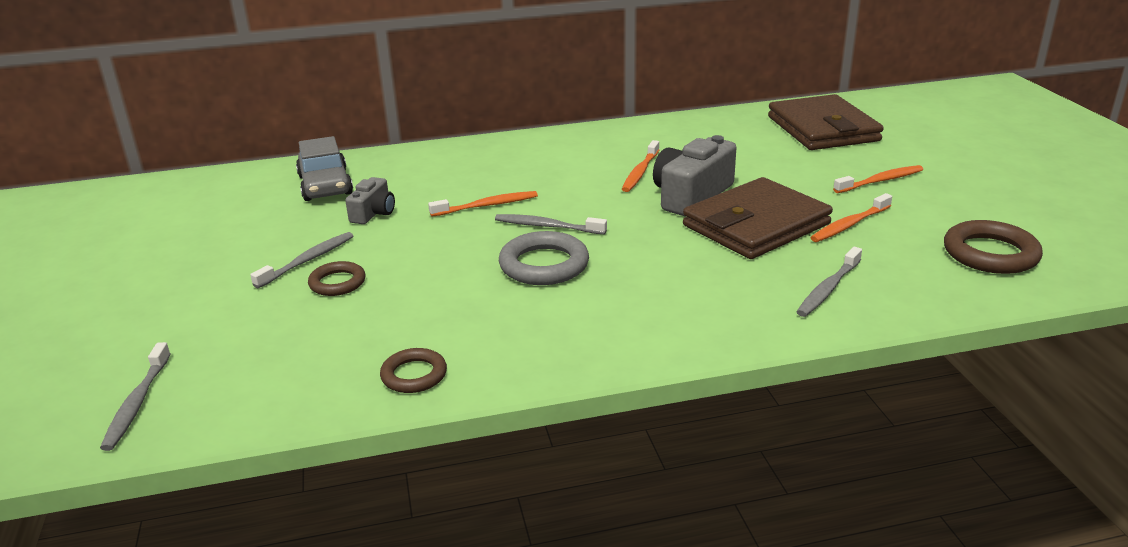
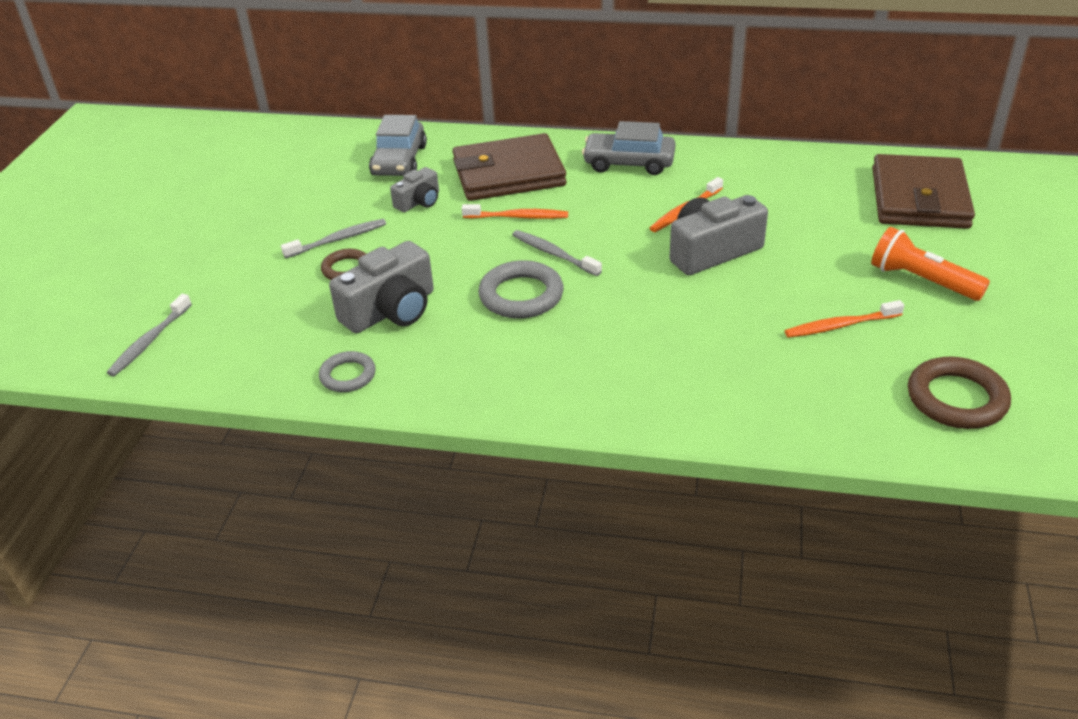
camera: 25 degrees right, 10 degrees up
(414, 375) = (348, 375): brown ring -> grey ring
(416, 307) = (391, 310): none -> grey camera
(558, 148) = (629, 163): none -> grey car
(756, 225) = (746, 302): brown wallet -> brown wallet (508, 173)
(828, 289) = (754, 392): grey toothbrush -> none
(880, 181) = (922, 280): orange toothbrush -> orange flashlight

